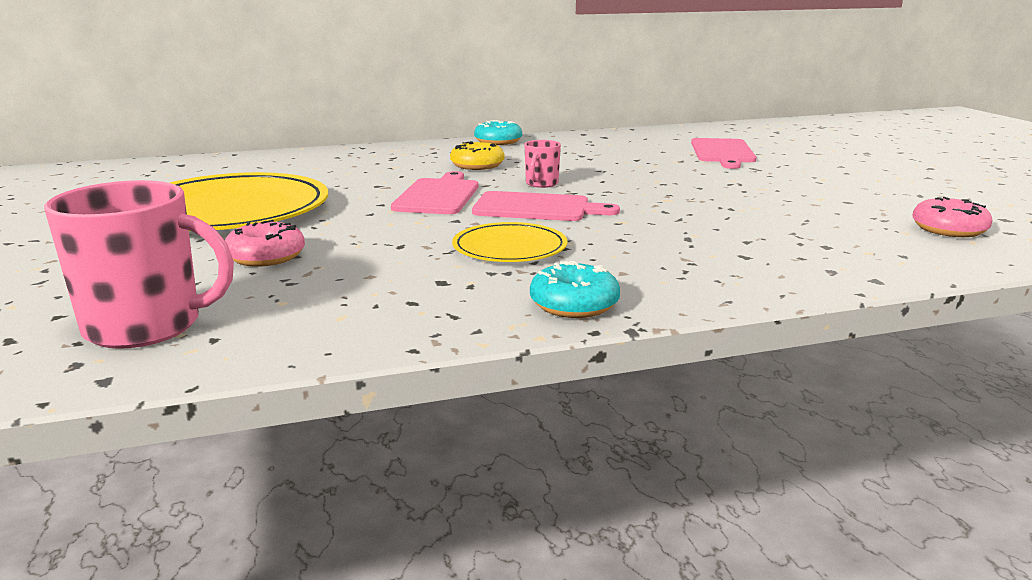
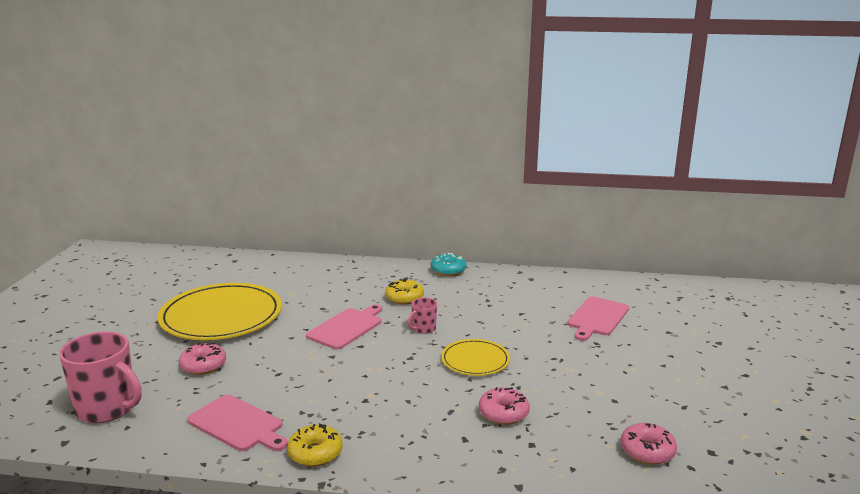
camera: 25 degrees right, 0 degrees up
(509, 248) = (334, 392): yellow plate -> yellow plate (475, 360)
(536, 208) = (392, 355): pink cutting board -> pink cutting board (238, 424)
(574, 304) = (315, 453): turquoise donut -> yellow donut
(751, 229) = (503, 413): none -> pink donut

